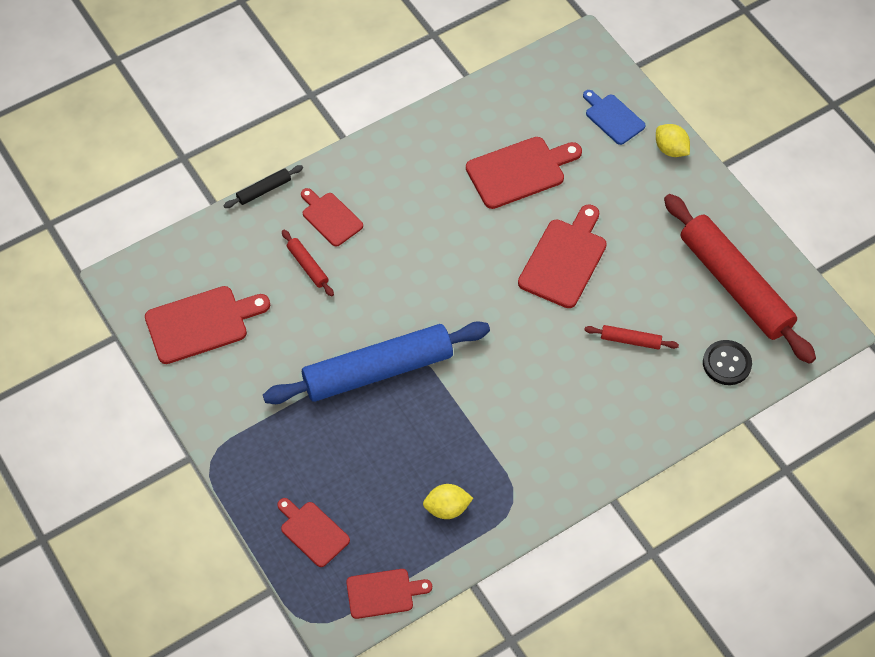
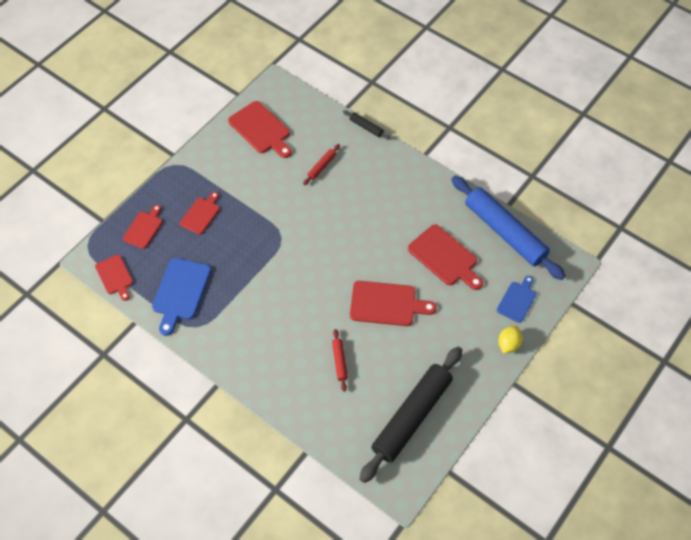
camera: 70 degrees right, 0 degrees up
(330, 217) = (361, 166): red cutting board -> red cutting board (201, 214)
(378, 370) = (263, 226): blue rolling pin -> blue rolling pin (505, 232)
(447, 508) = (180, 292): yellow lemon -> blue cutting board
(726, 363) = (345, 427): black button -> none
(734, 285) = (411, 416): red rolling pin -> black rolling pin

